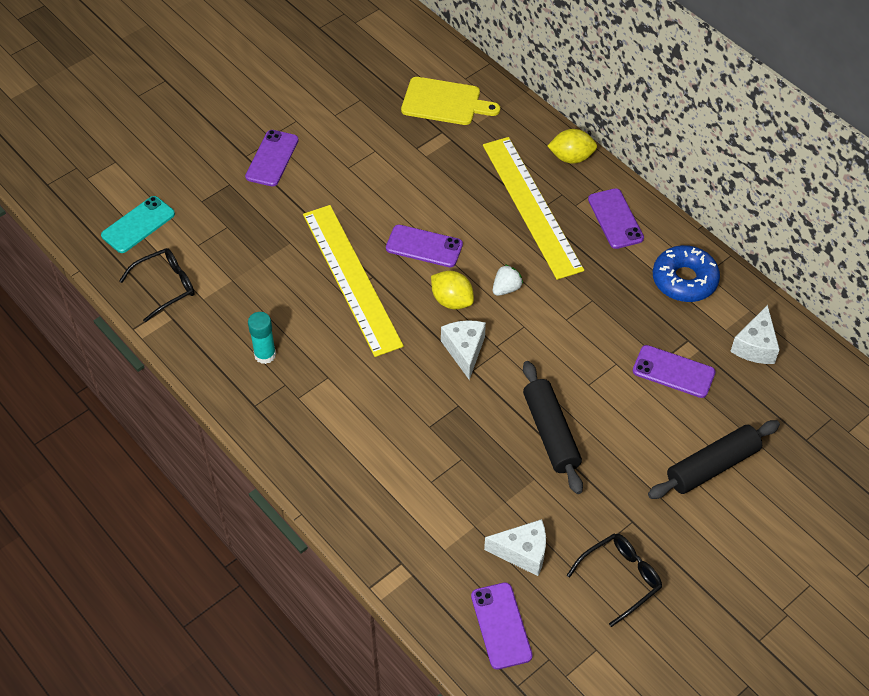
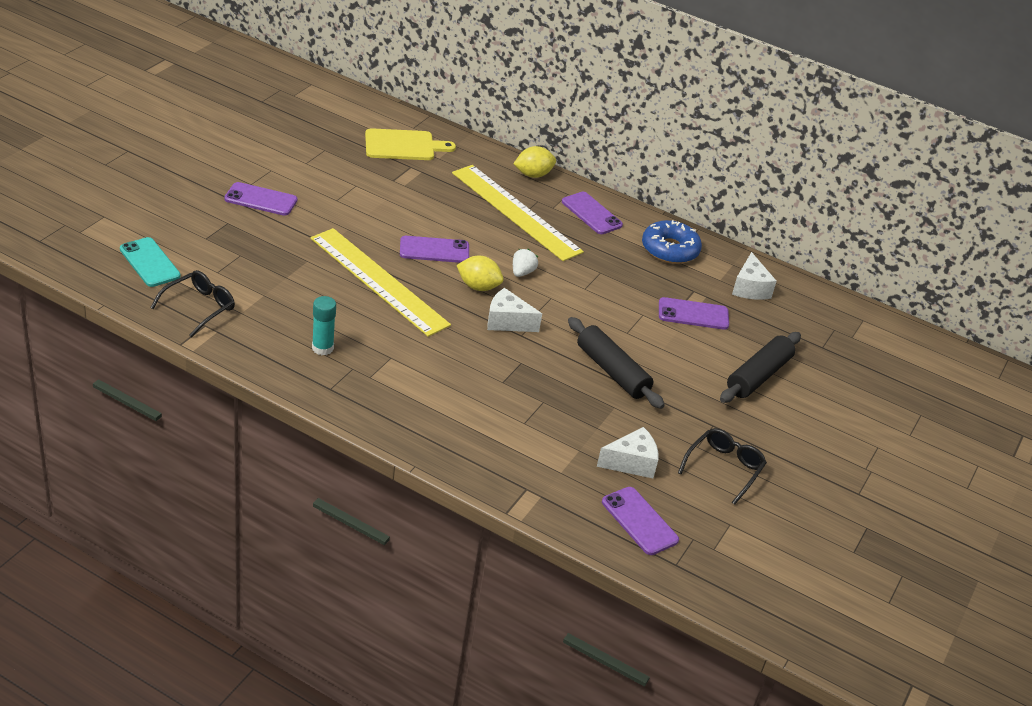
camera: 25 degrees left, 15 degrees down
(138, 225) = (149, 262): turquoise phone -> turquoise phone turned 60 degrees counterclockwise
(272, 158) = (261, 200): purple phone -> purple phone turned 75 degrees counterclockwise
(464, 351) = (507, 322): white cheese -> white cheese turned 45 degrees counterclockwise

